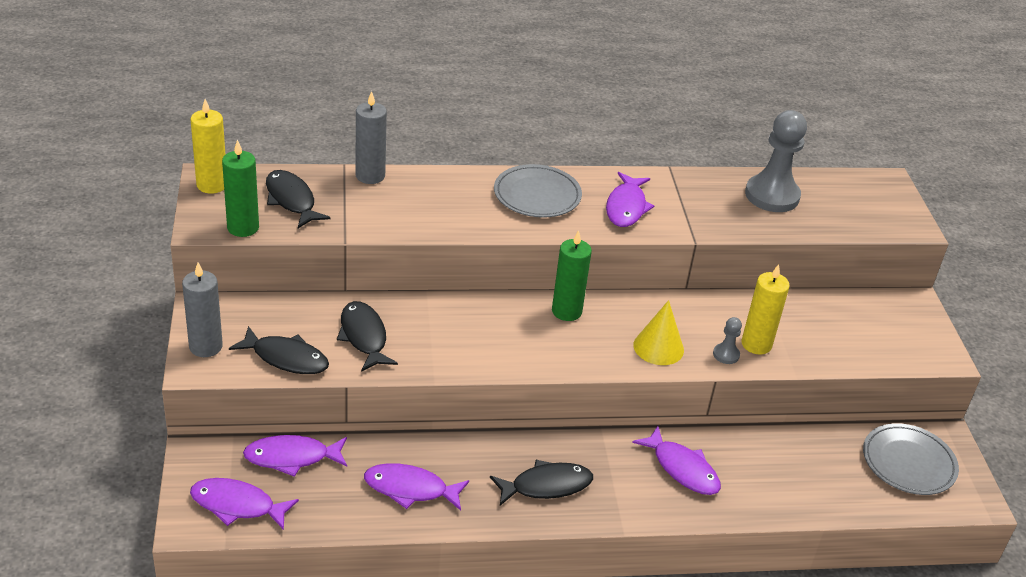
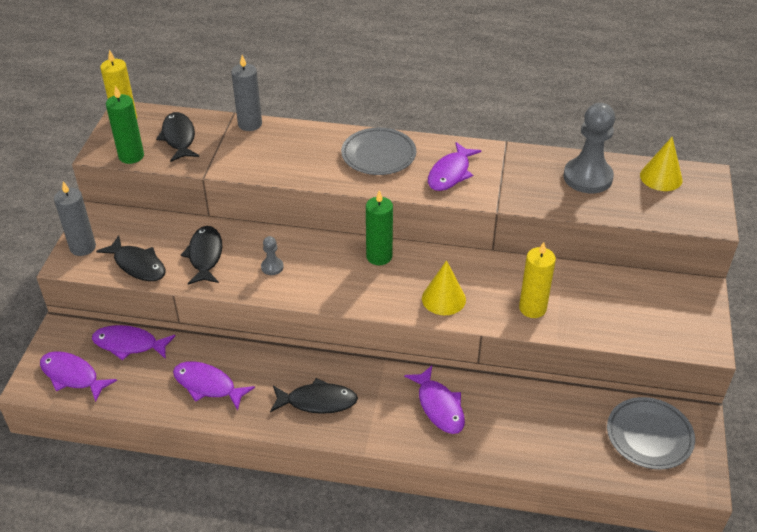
camera: 20 degrees right, 5 degrees up
(726, 355) = (500, 314): grey pawn -> grey pawn (272, 267)
(845, 187) = (661, 177): none -> yellow cone

